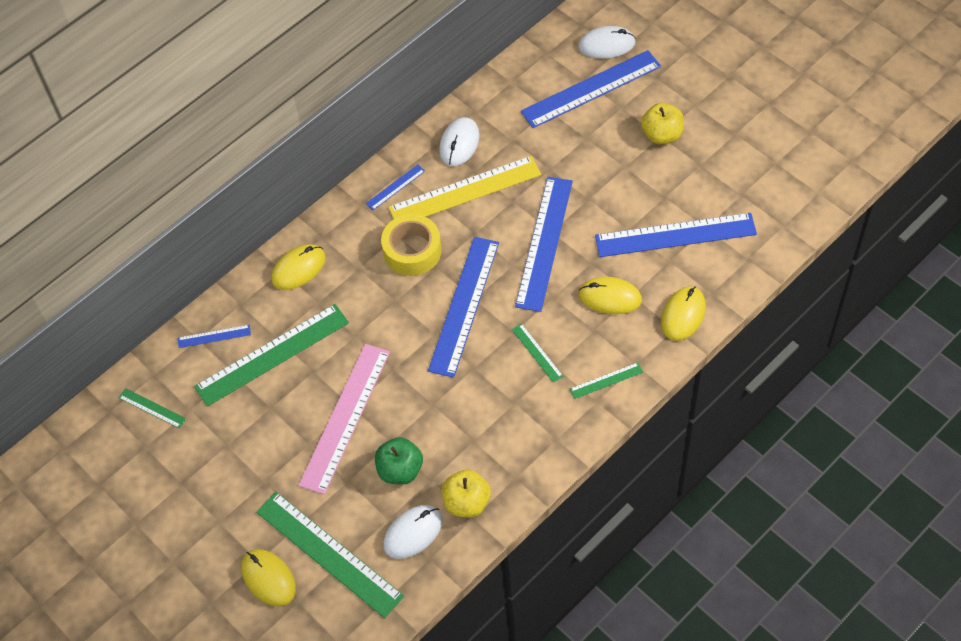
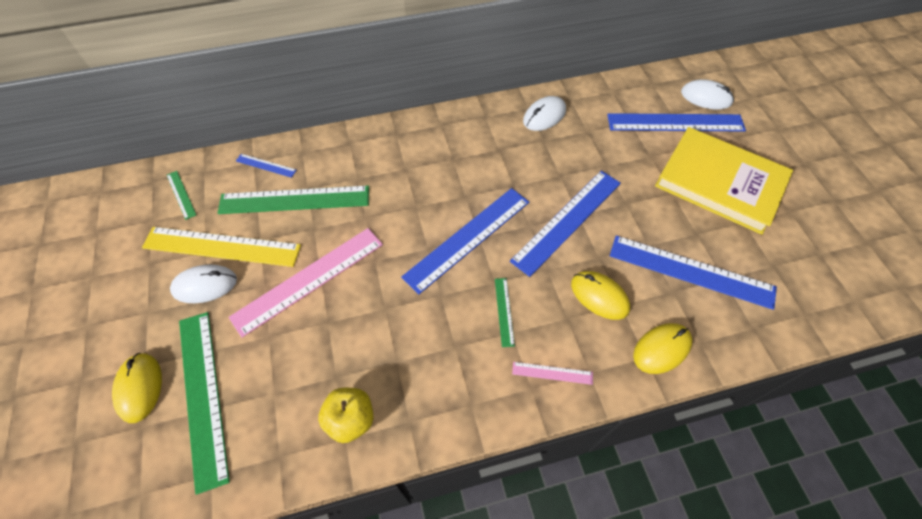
camera: 25 degrees right, 0 degrees up
(298, 268) = (362, 147): yellow mouse -> none
(395, 187) = (475, 124): blue ruler -> none
(400, 470) = (317, 352): green apple -> none
(412, 251) = (455, 175): yellow tape -> none
(413, 533) = (284, 420): white mouse -> white mouse (205, 285)
(465, 191) = (526, 151): yellow ruler -> yellow ruler (222, 246)
(606, 380) = (552, 373): green ruler -> pink ruler
(662, 135) = (720, 183): yellow apple -> yellow book

